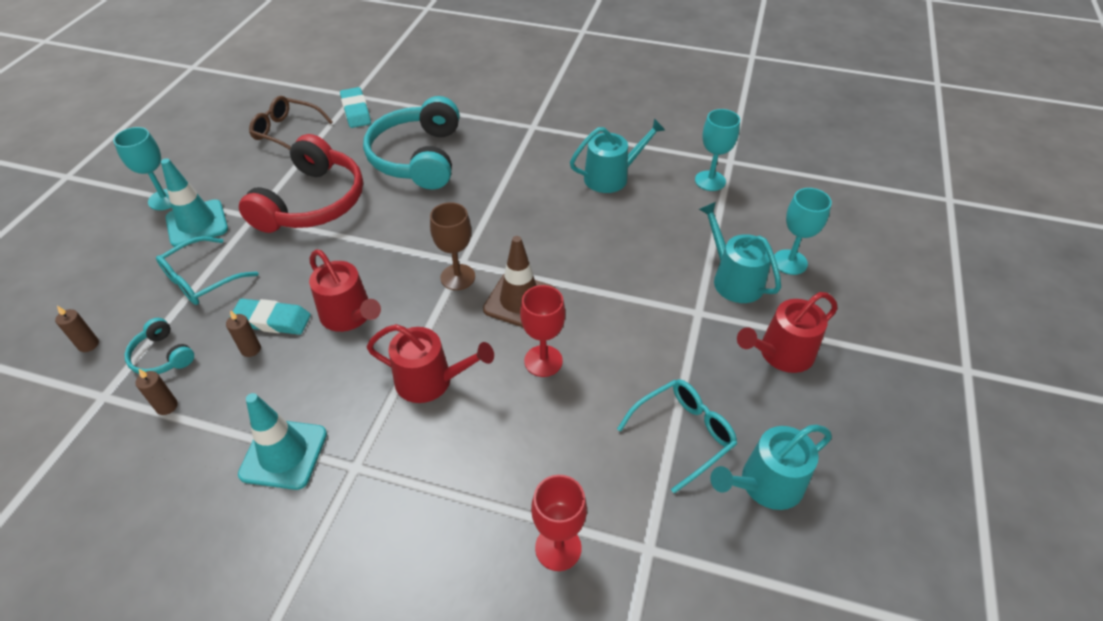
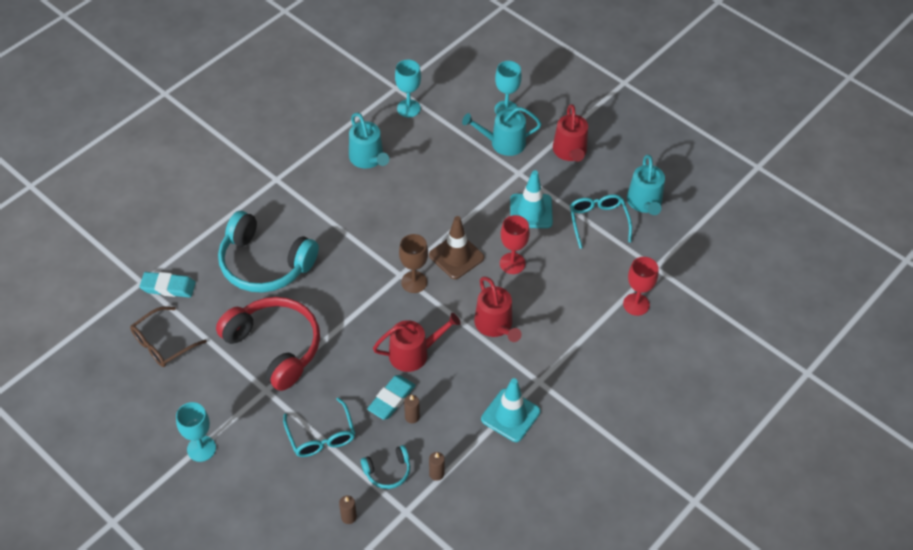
camera: 65 degrees left, 5 degrees up
(197, 223) = (250, 430): turquoise traffic cone -> turquoise traffic cone (531, 211)
(430, 380) = (495, 325): red watering can -> red watering can turned 120 degrees clockwise
(611, 177) = (368, 158): turquoise watering can -> turquoise watering can turned 150 degrees clockwise

